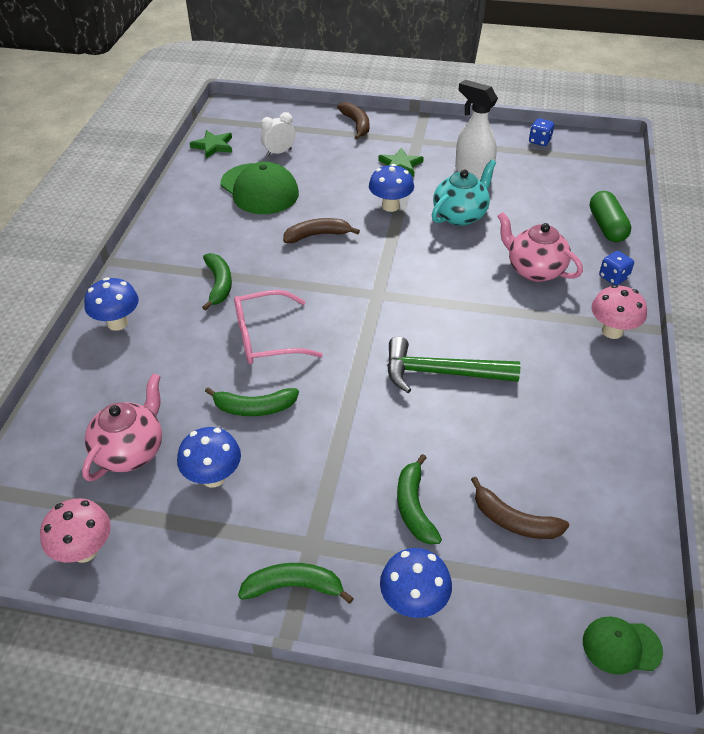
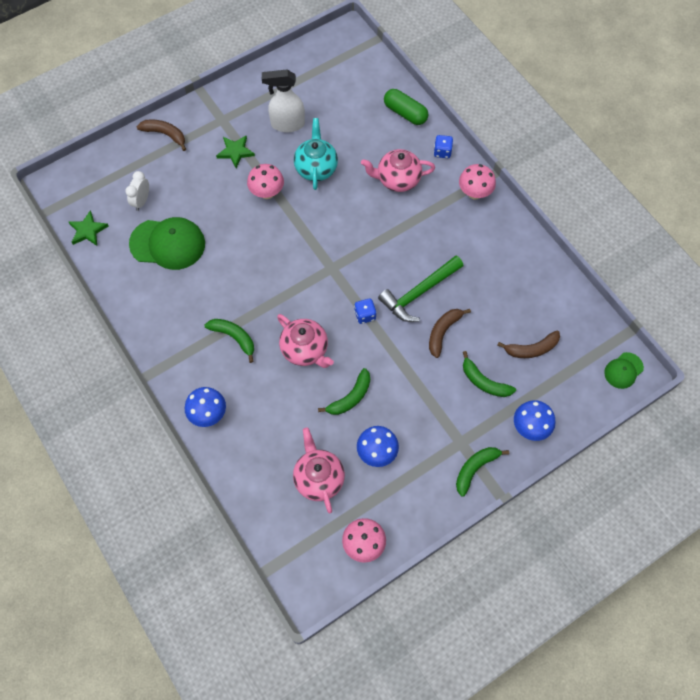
camera: 45 degrees left, 20 degrees up
(266, 338) = (305, 350): pink glasses -> pink teapot
(317, 235) = (249, 252): brown banana -> brown banana (443, 332)
(390, 206) = (267, 193): blue mushroom -> pink mushroom
(539, 141) = (300, 63): blue dice -> blue dice (365, 315)

